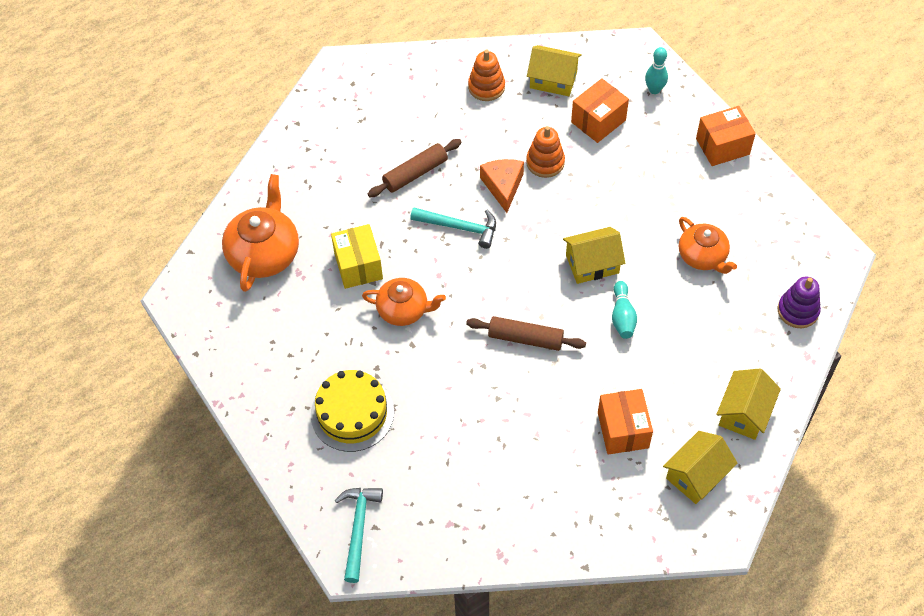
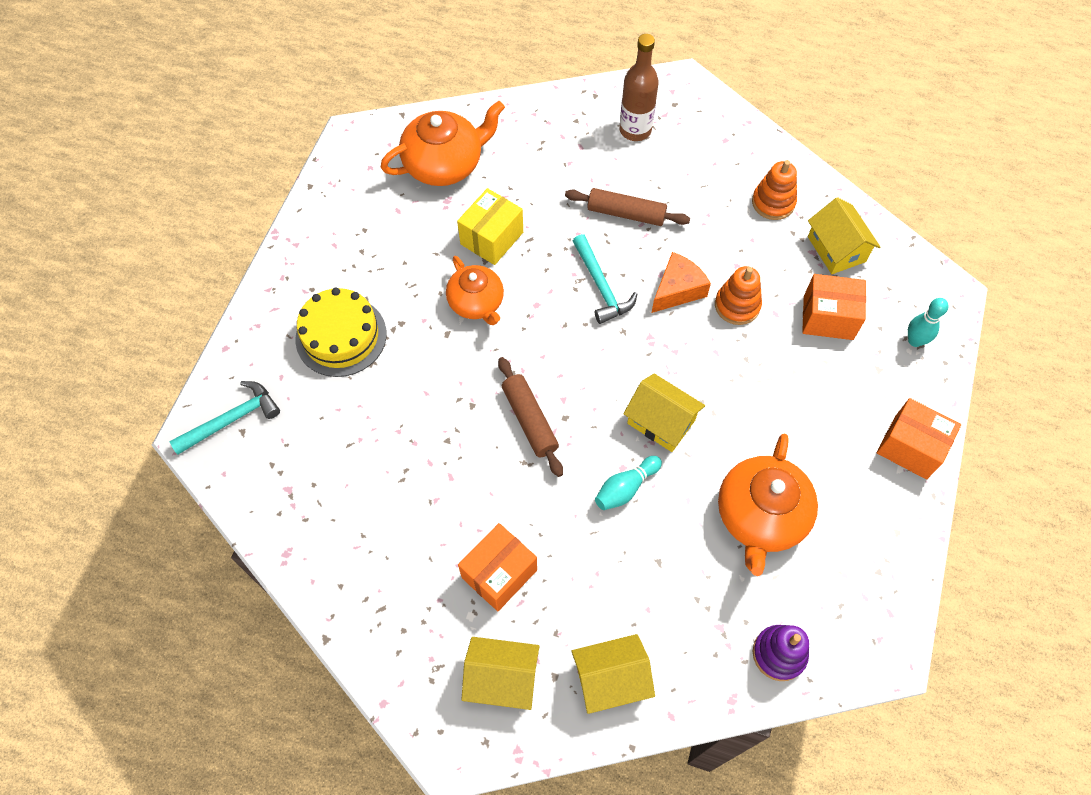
camera: 50 degrees right, 5 degrees up
(351, 121) = (635, 130): none -> brown bottle
(702, 256) = (760, 516): orange teapot -> orange teapot, size x1.51

